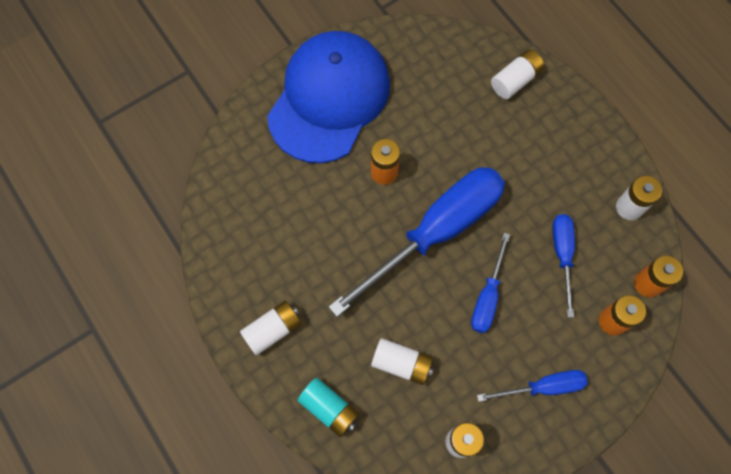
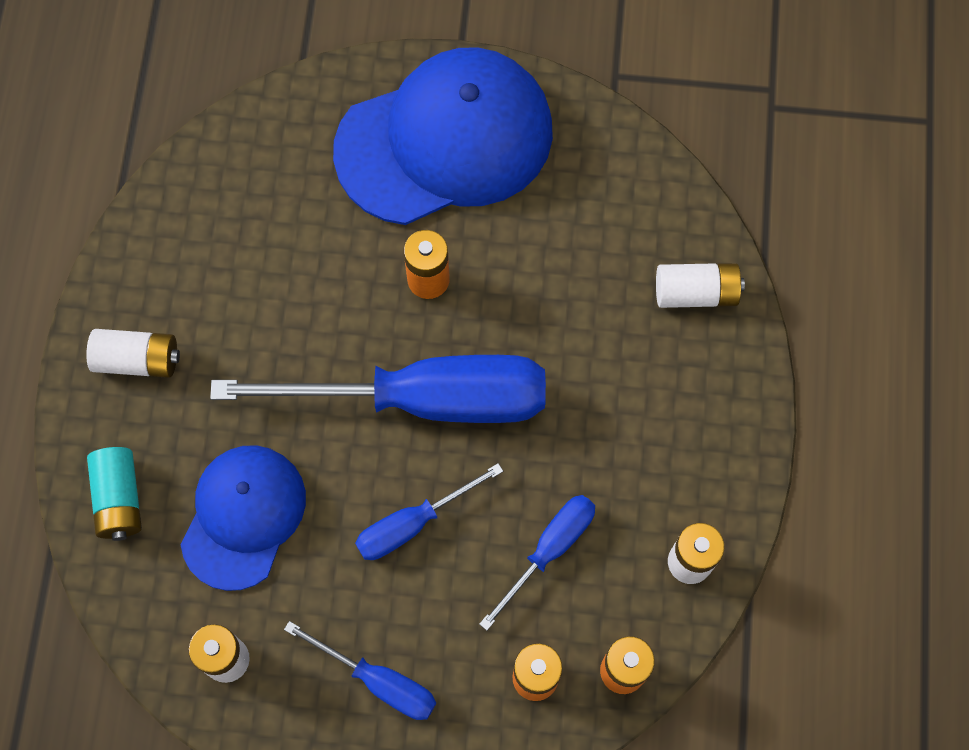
camera: 40 degrees right, 0 degrees up
(402, 363) = (243, 516): white battery -> blue cap

